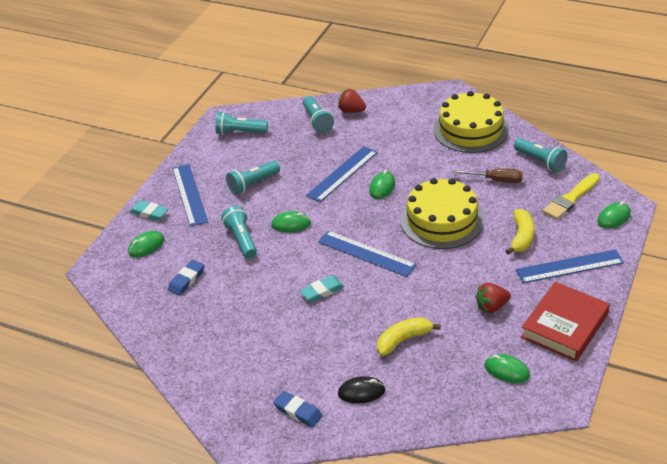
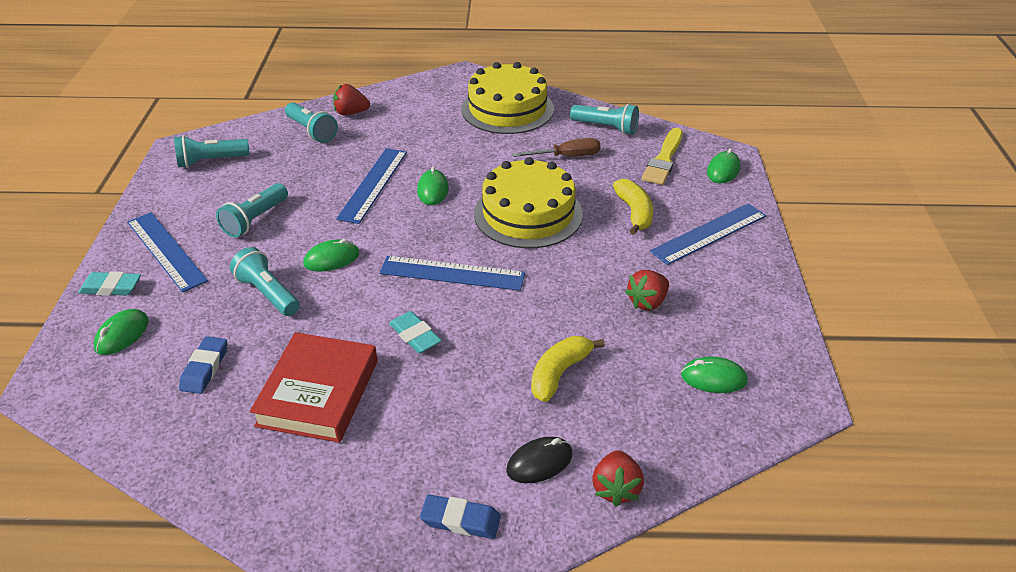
camera: 25 degrees left, 0 degrees up
(322, 291) = (415, 336): turquoise eraser -> turquoise eraser turned 75 degrees counterclockwise
(400, 421) = (616, 488): none -> red strawberry
(564, 326) = (747, 304): red book -> red book (318, 393)

